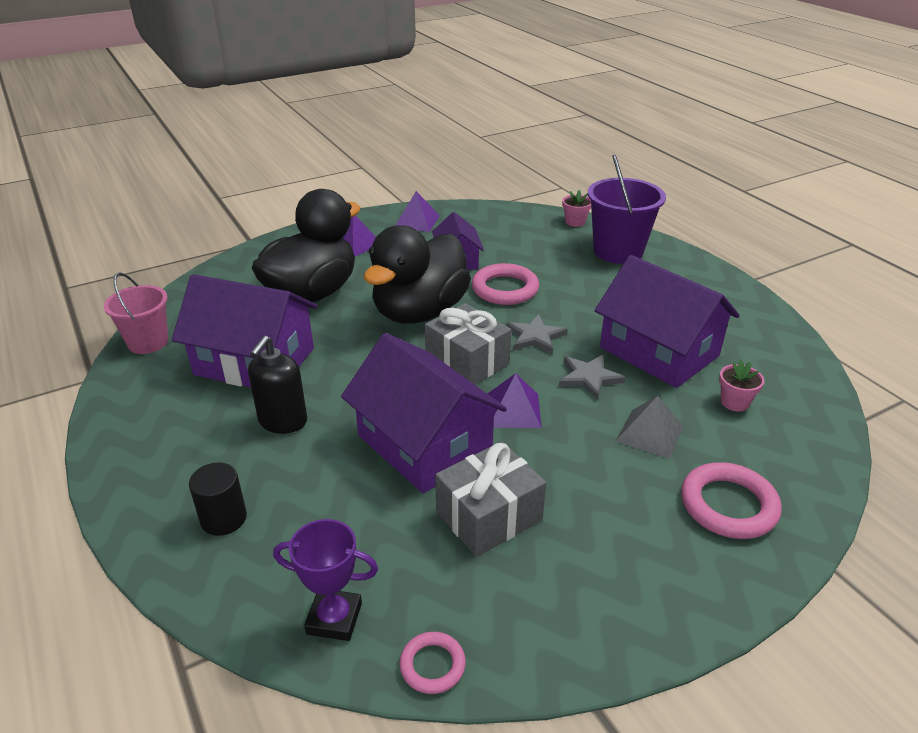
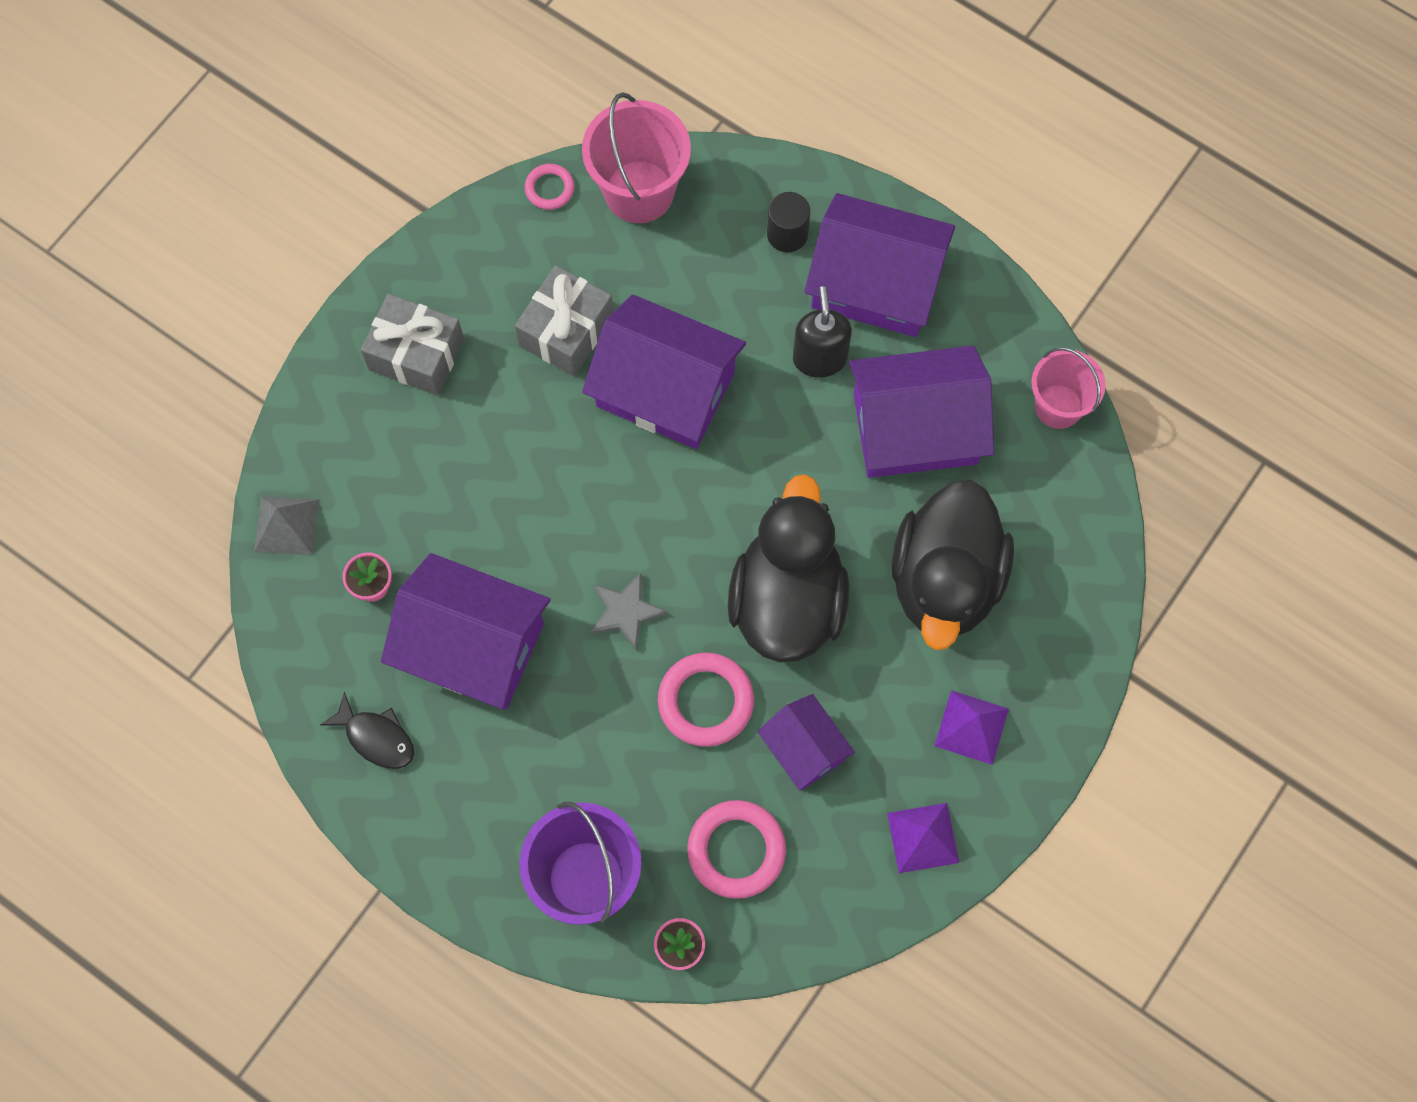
camera: 155 degrees right, 35 degrees up
(188, 453) = (875, 283): none -> purple house
(334, 618) = (639, 192): purple trophy -> pink bucket
(467, 361) = (683, 530): grey gift -> grey gift (416, 355)
(513, 410) = (599, 473): purple pyramid -> none
(589, 378) = (538, 561): grey star -> none
(650, 433) = (451, 498): grey pyramid -> grey pyramid (286, 525)
(728, 505) = (360, 432): pink ring -> pink ring (736, 850)
(745, 331) = (376, 737): none -> black fish

